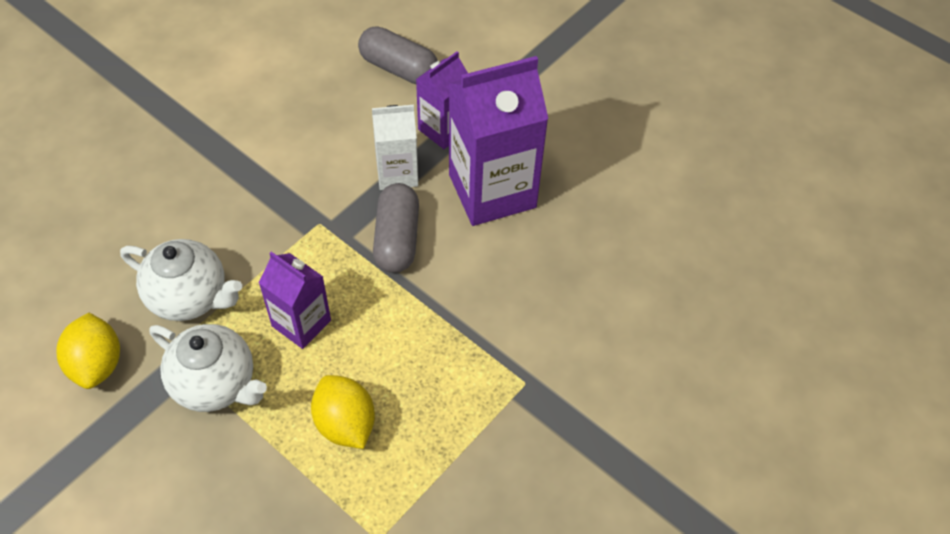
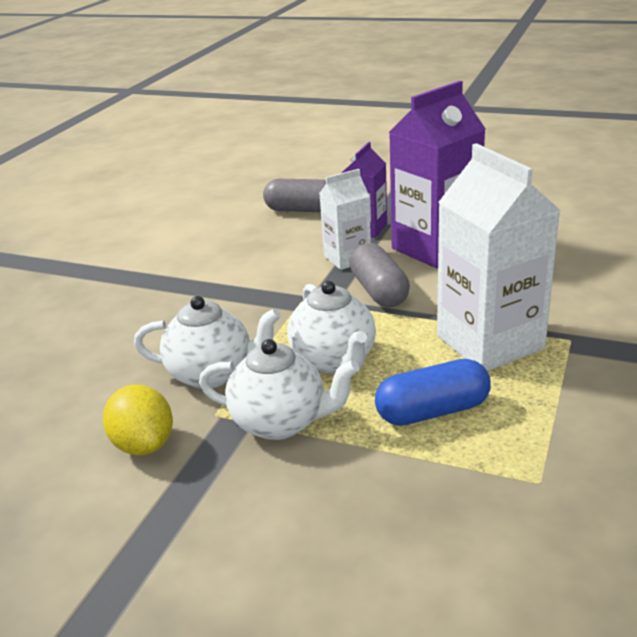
camera: 15 degrees left, 25 degrees down
(301, 323) = (334, 360): purple carton -> white teapot
(345, 424) = (432, 411): yellow lemon -> blue capsule
(450, 356) = (490, 342): none -> white carton

